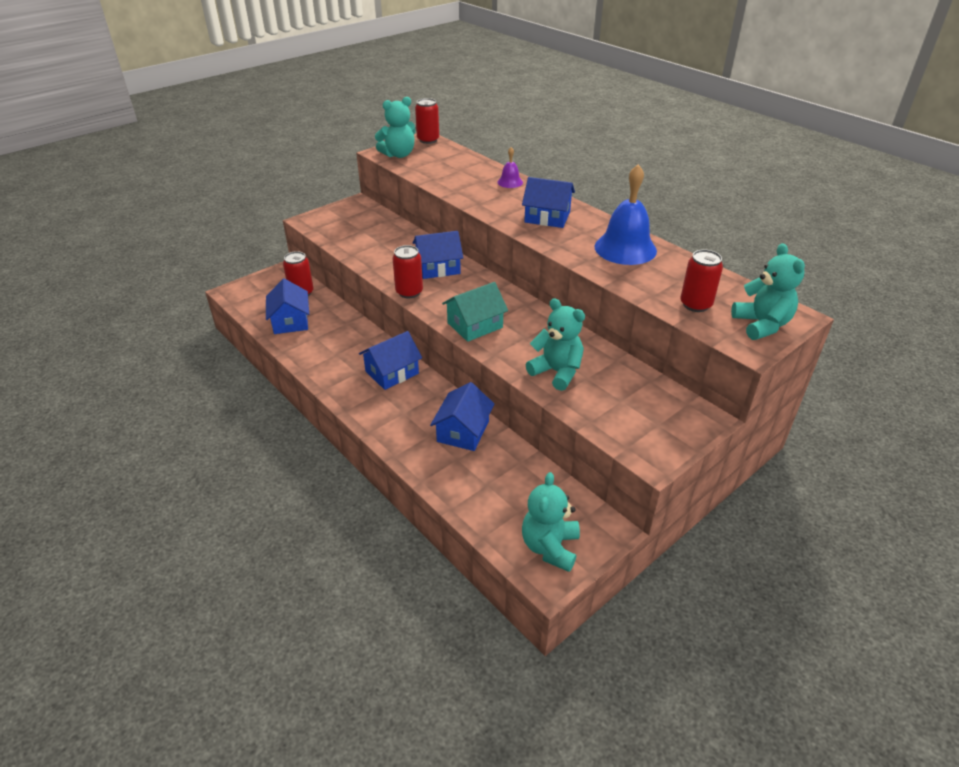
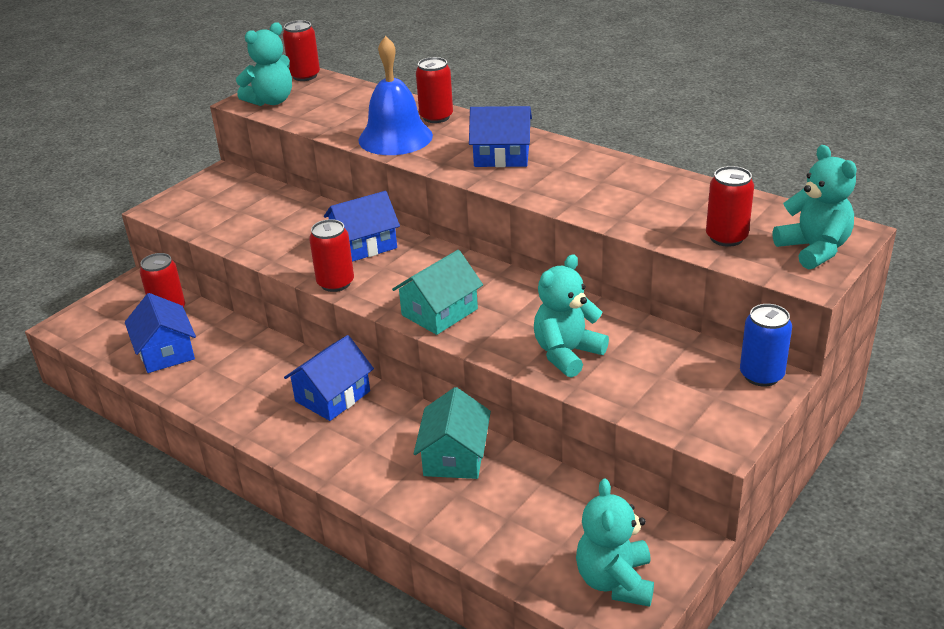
camera: 10 degrees left, 5 degrees down
(463, 431) = (454, 456): blue house -> turquoise house
(510, 182) = (436, 117): purple bell -> red can
(557, 372) = (567, 354): turquoise teddy bear -> turquoise teddy bear turned 75 degrees counterclockwise
(625, 248) = (615, 181): blue bell -> blue bell (395, 137)
(698, 414) = (761, 375): none -> blue can

